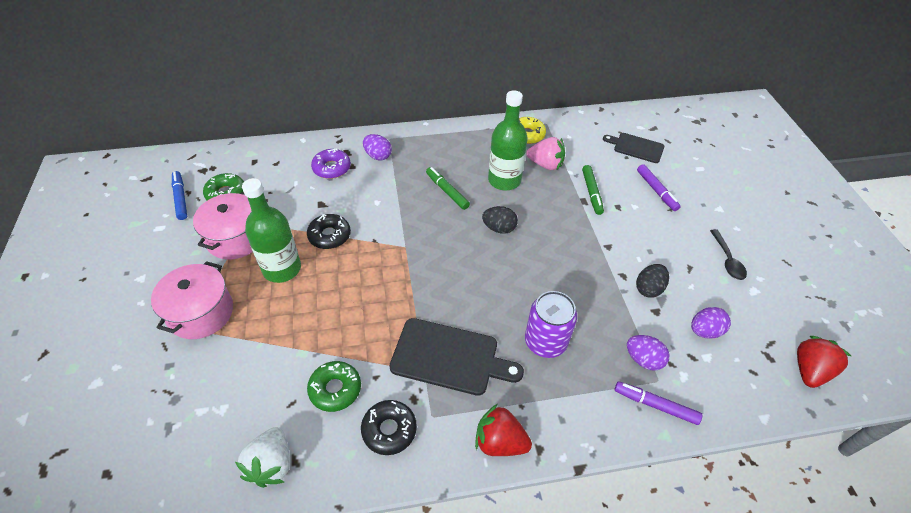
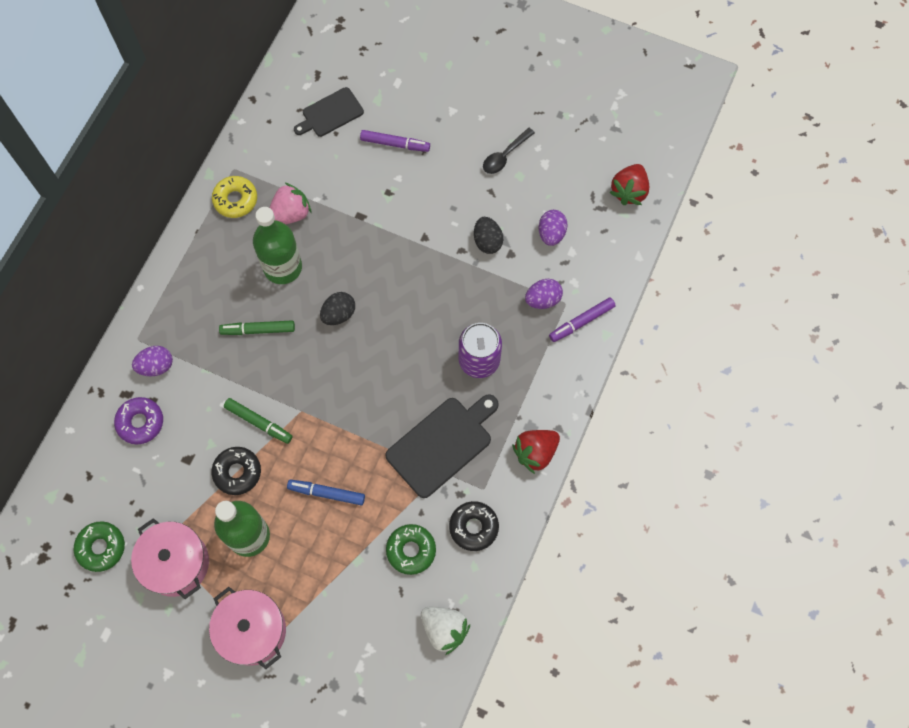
camera: 55 degrees left, 20 degrees up
(181, 198) = (74, 597): blue marker -> blue marker (326, 493)
(591, 193) = (356, 201): green marker -> green marker (259, 422)
(727, 260) = (505, 156): black spoon -> black spoon turned 105 degrees clockwise
(809, 370) = (629, 191): red strawberry -> red strawberry turned 135 degrees counterclockwise

